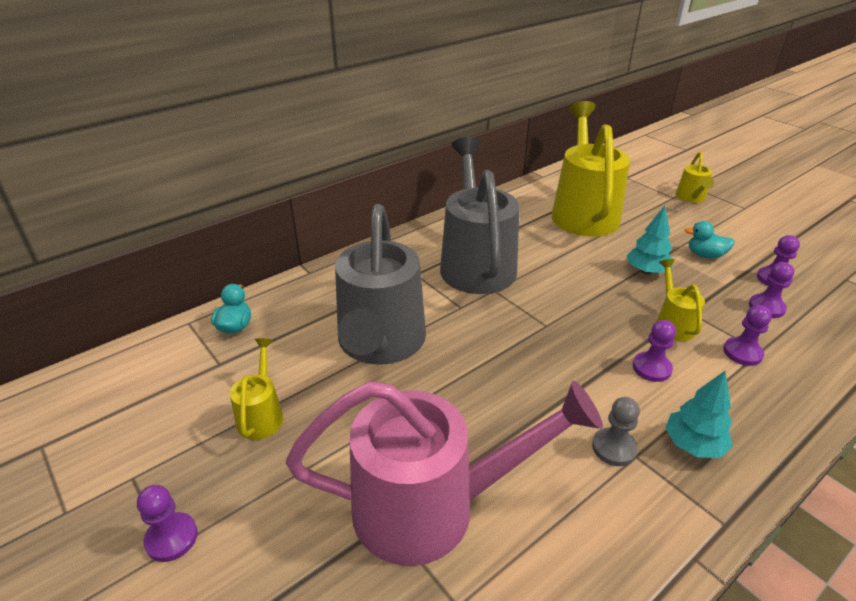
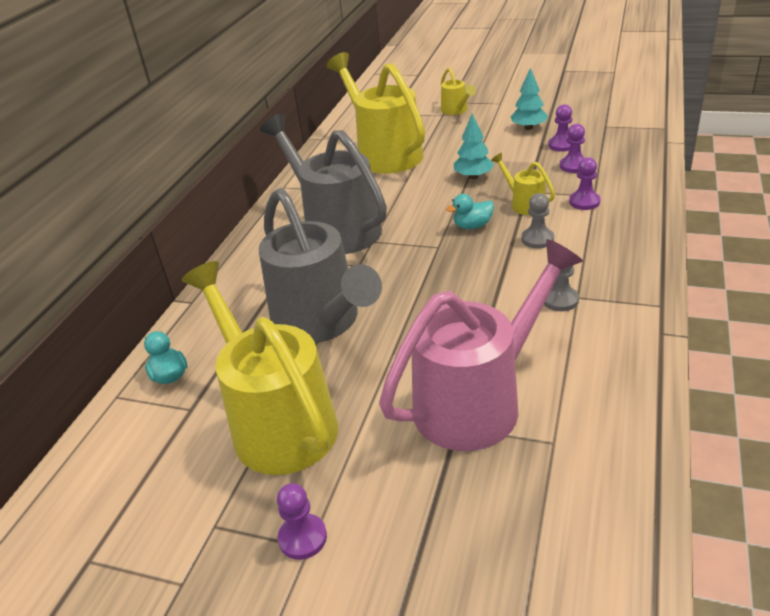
camera: 30 degrees left, 0 degrees up
(261, 414) = (276, 421): yellow watering can -> yellow watering can, size x2.23
(651, 368) = (537, 239): purple pawn -> grey pawn
(693, 445) = (605, 272): turquoise tree -> turquoise tree (528, 128)
(705, 255) = (503, 148): turquoise duck -> turquoise duck (472, 226)

